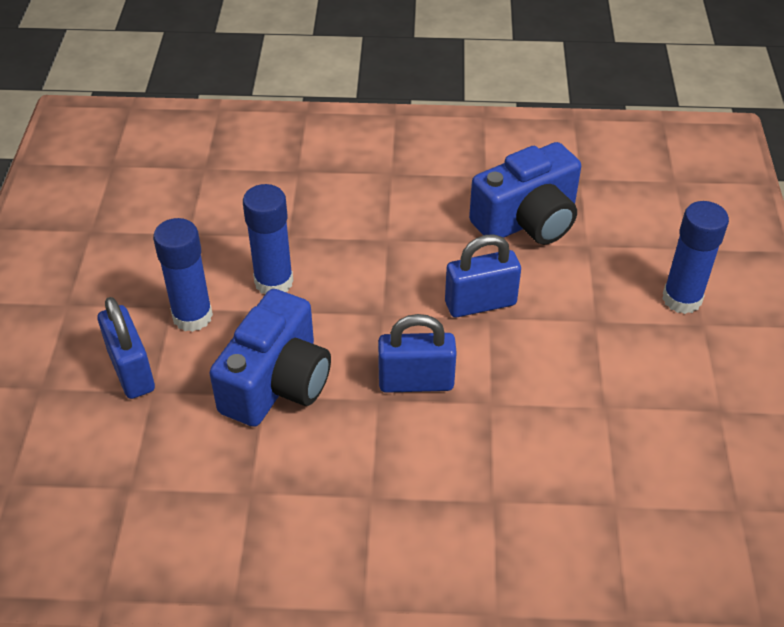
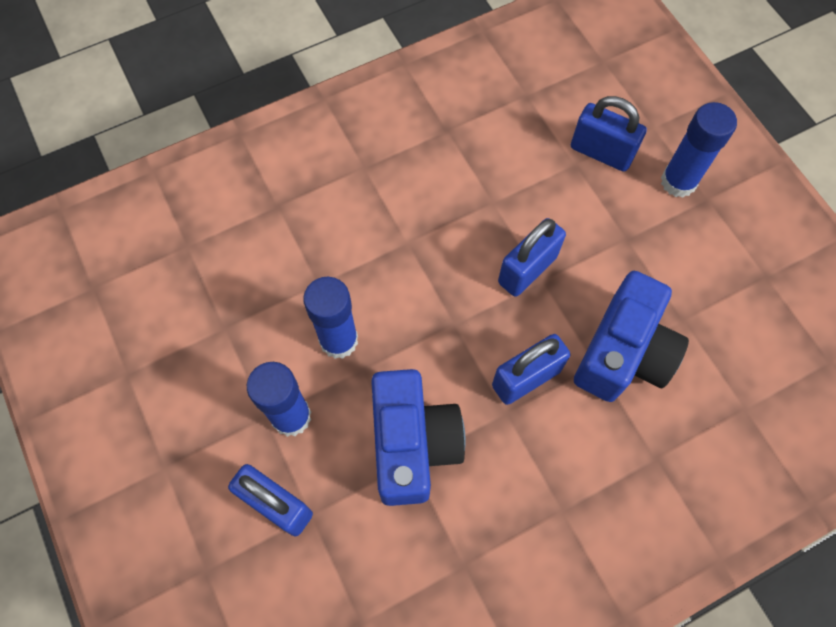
camera: 30 degrees left, 20 degrees up
(527, 220) = (511, 162): blue camera -> blue camera (623, 352)
(620, 247) = (601, 152): none -> blue padlock

